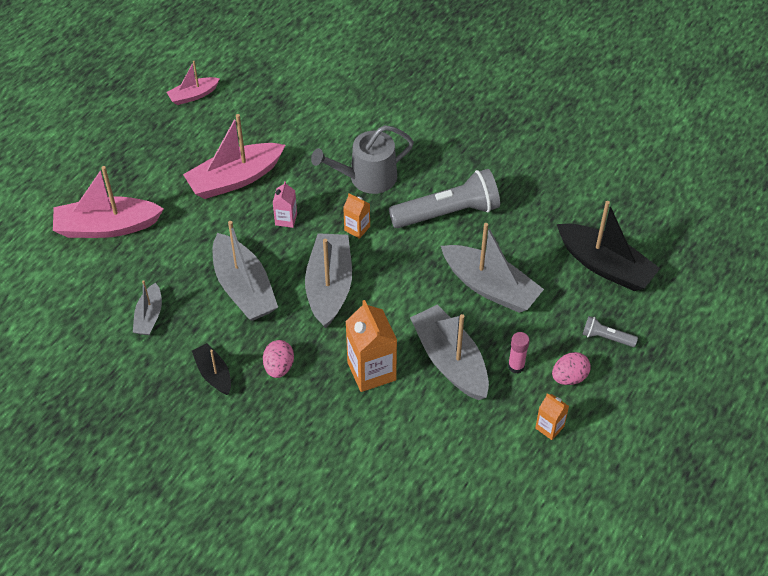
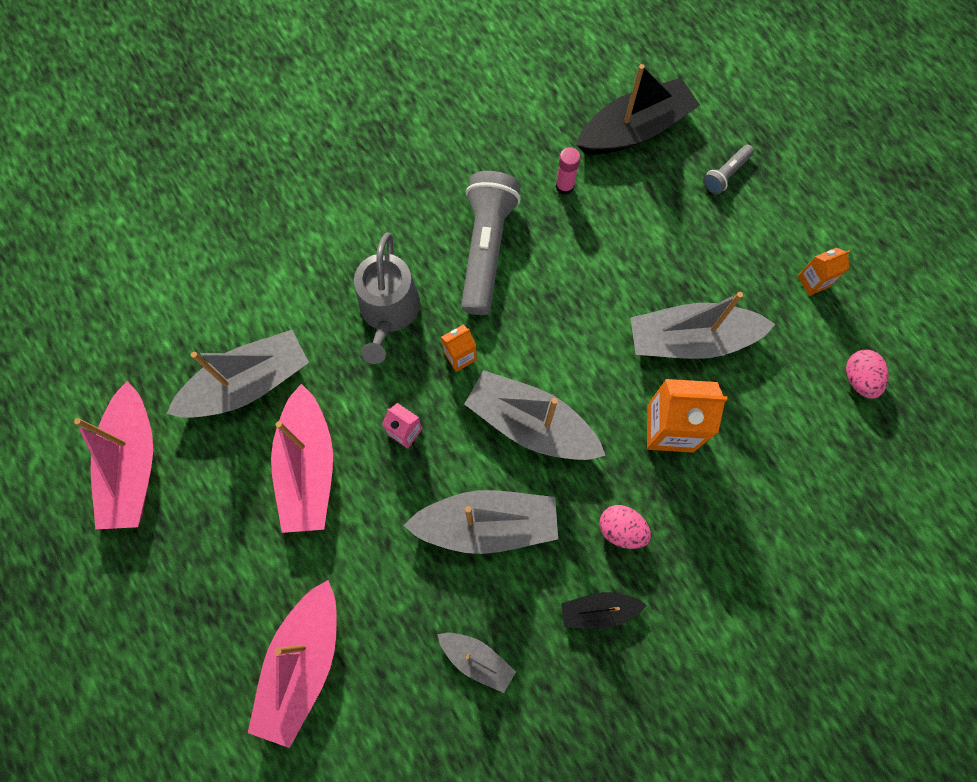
camera: 65 degrees left, 20 degrees up
(193, 95) = (133, 464): pink boat -> pink boat, size x1.84
(490, 287) = (611, 253): grey boat -> grey boat (248, 384)
(516, 366) = (725, 277): pink glue stick -> pink glue stick (564, 186)
(569, 377) = (760, 233): pink egg -> pink egg (859, 379)

